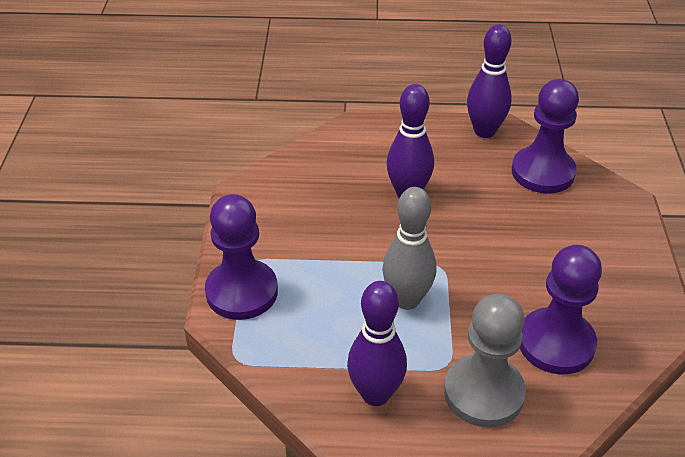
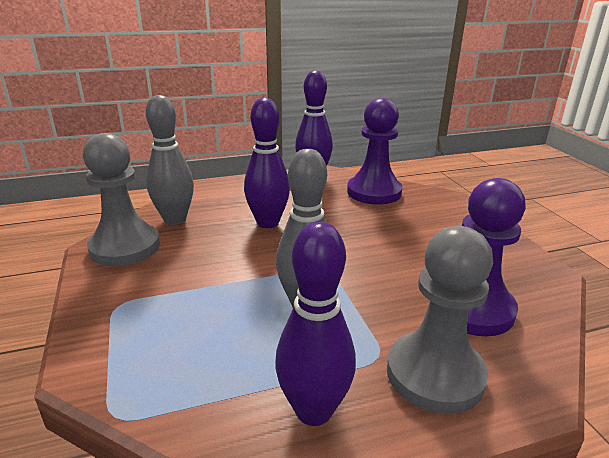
camera: 20 degrees left, 15 degrees down
(242, 292) = (111, 336): purple pawn -> none
(266, 196) = (125, 247): none -> grey pawn
(318, 169) = (175, 219): none -> grey bowling pin

